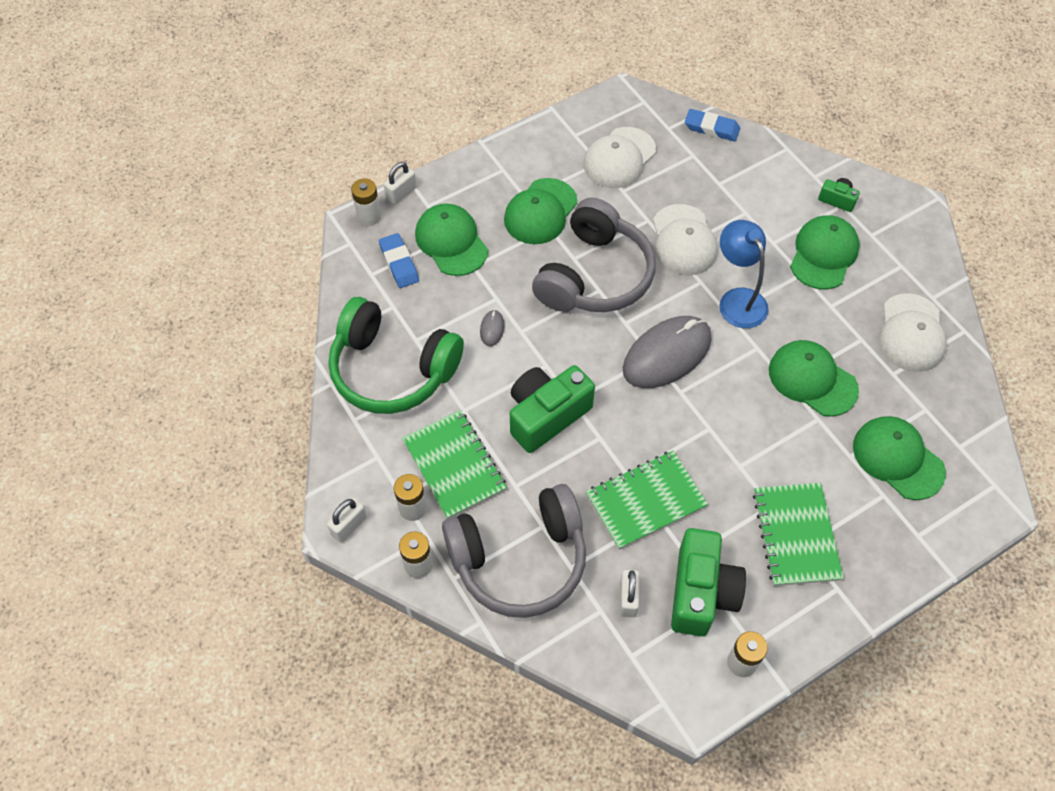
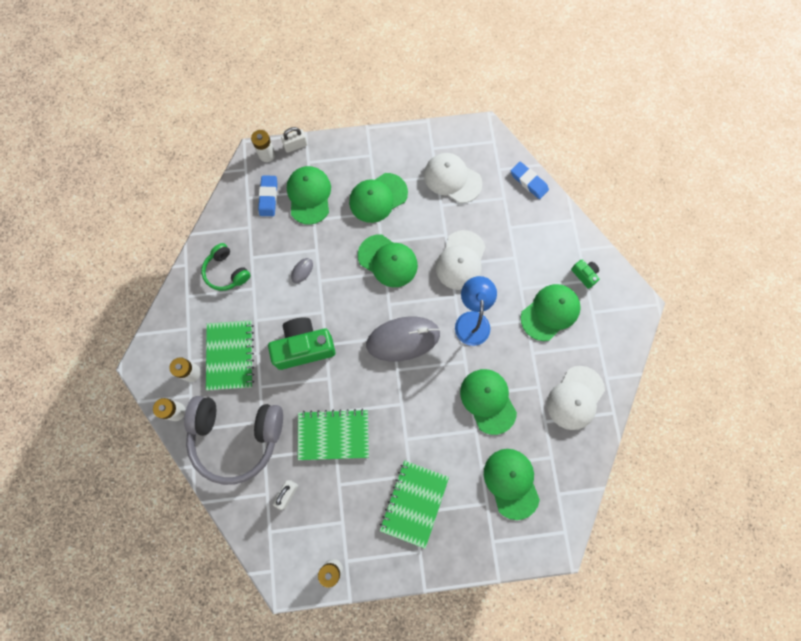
camera: 25 degrees right, 15 degrees up
(349, 526) = (149, 366): white padlock -> none
(392, 370) = (226, 272): green headphones -> green headphones, size x0.53
(595, 275) = (388, 261): grey headphones -> green cap
(619, 158) = (452, 179): white cap -> white cap turned 60 degrees clockwise
(701, 592) = (333, 512): green camera -> none

